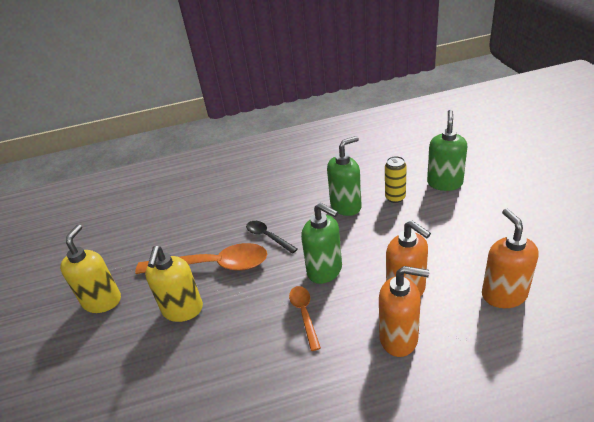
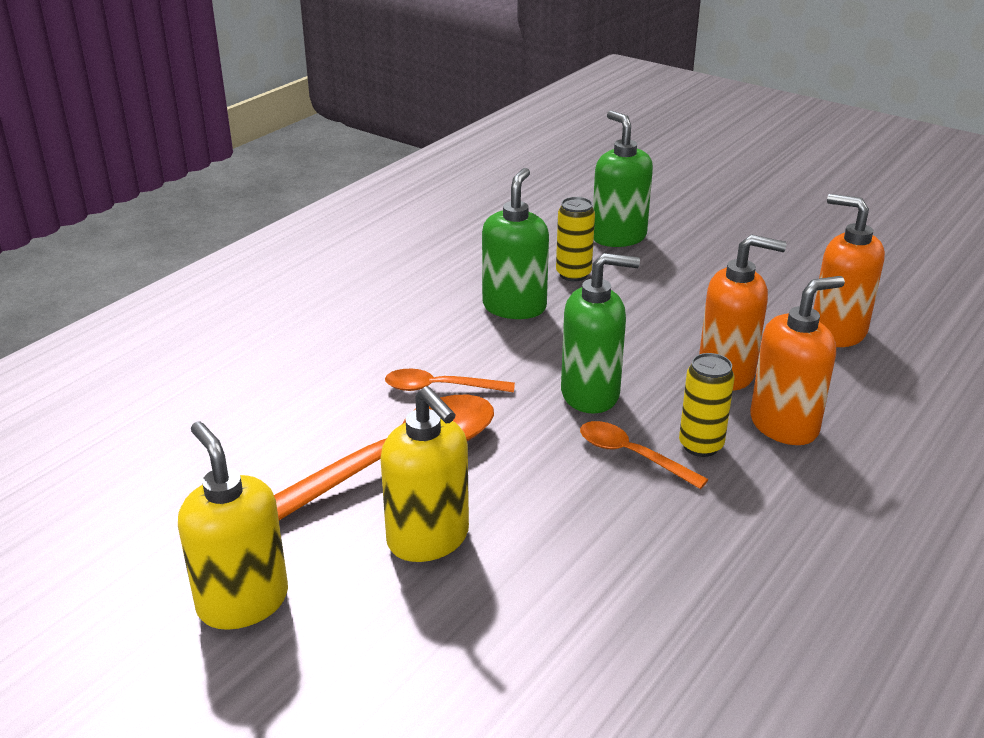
camera: 45 degrees left, 5 degrees down
(267, 236) = (439, 388): black spoon -> orange spoon
(342, 326) = (701, 445): none -> yellow can

